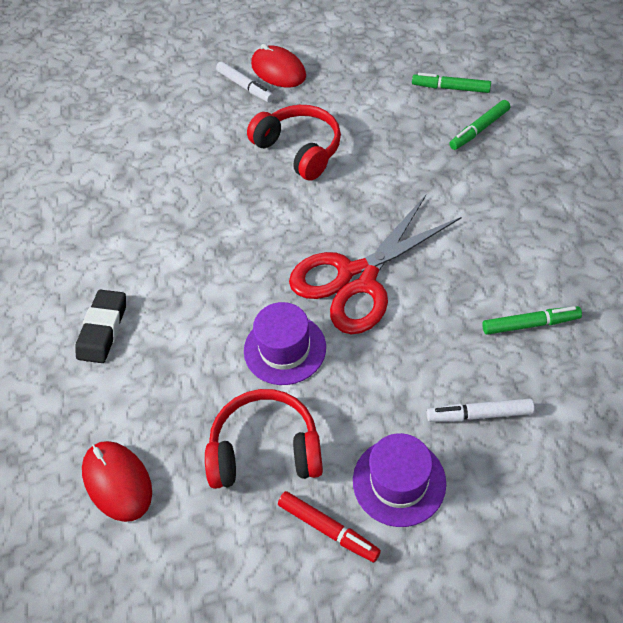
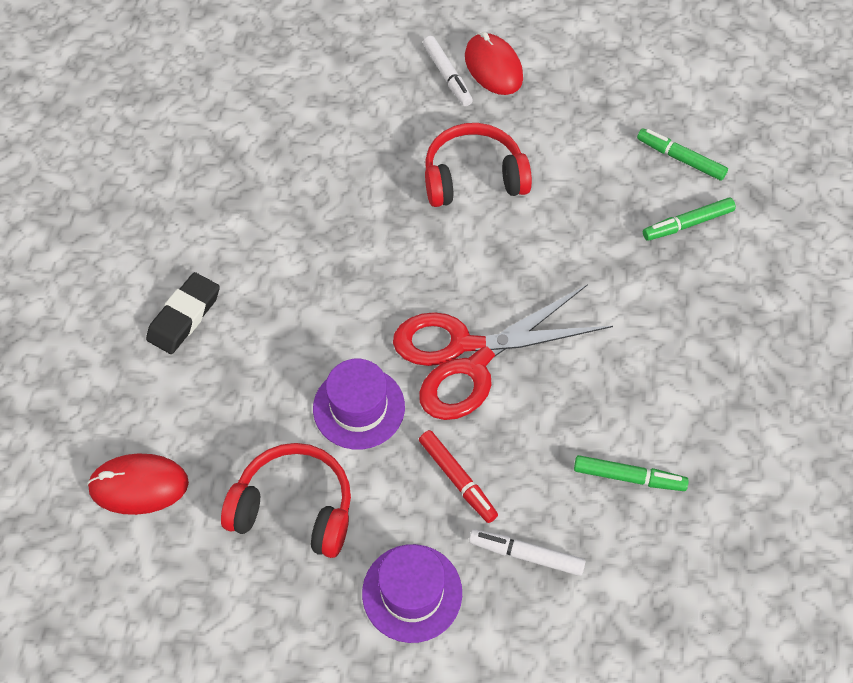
camera: 15 degrees right, 5 degrees up
(117, 482) = (139, 486): red mouse -> red mouse turned 75 degrees counterclockwise
(299, 150) = (473, 178): red headphones -> red headphones turned 75 degrees counterclockwise
(328, 529) = (321, 613): red marker -> red marker (457, 479)

